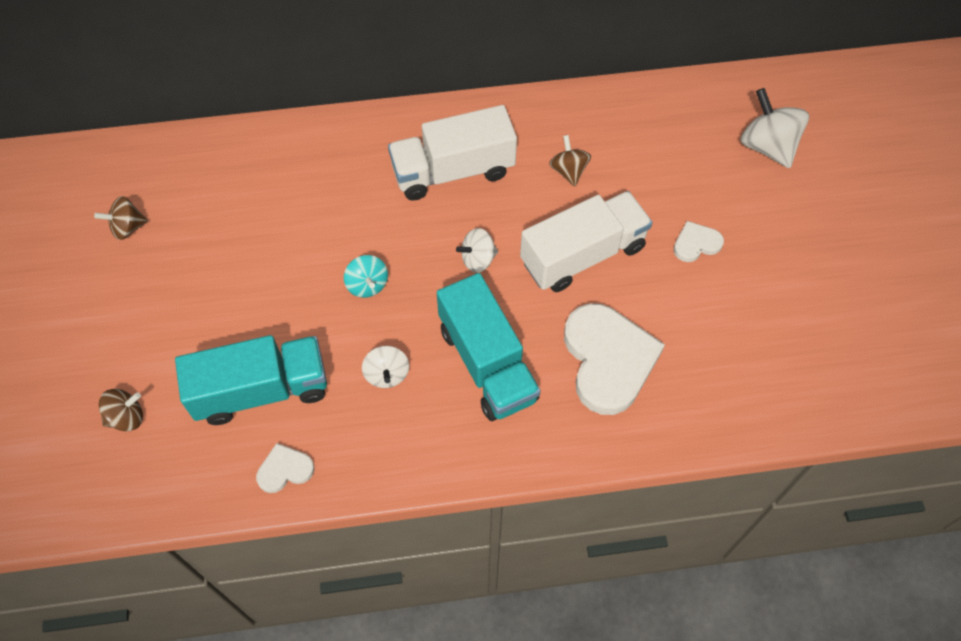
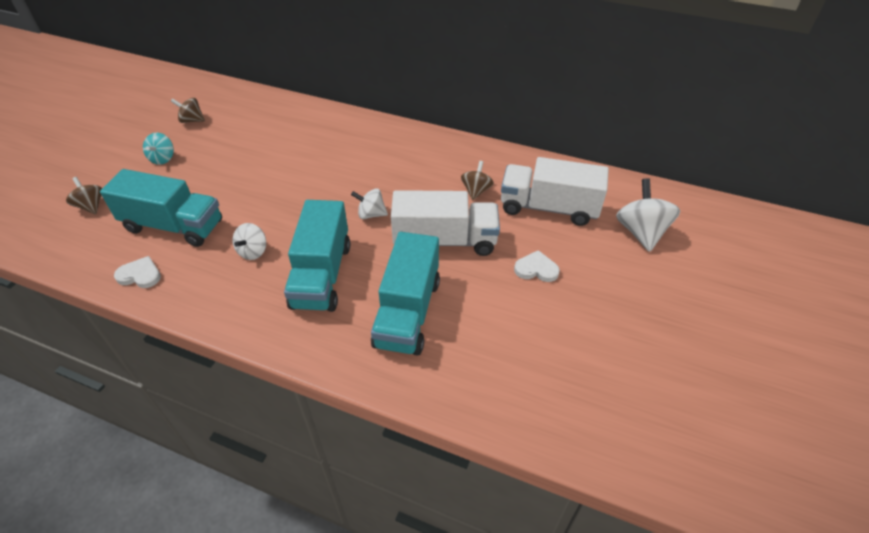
camera: 30 degrees right, 15 degrees down
(127, 417) = (91, 206): brown spinning top -> brown spinning top turned 135 degrees counterclockwise
(367, 285) = (290, 199): turquoise spinning top -> turquoise spinning top (163, 159)
(453, 171) = (399, 163): white truck -> white truck (548, 208)
(608, 360) = (408, 312): white heart -> turquoise truck

